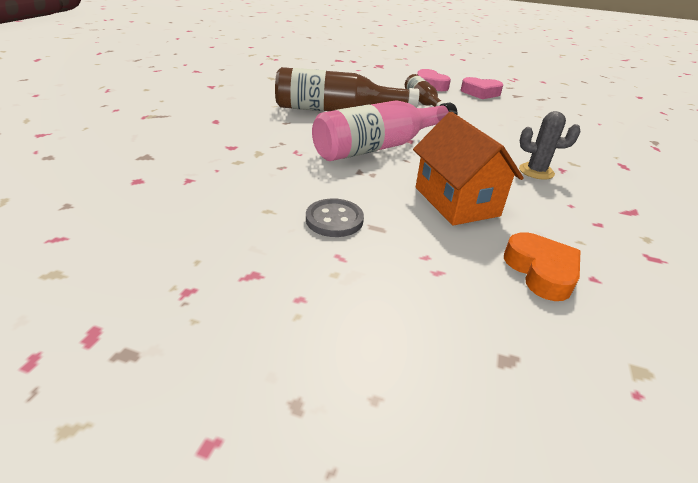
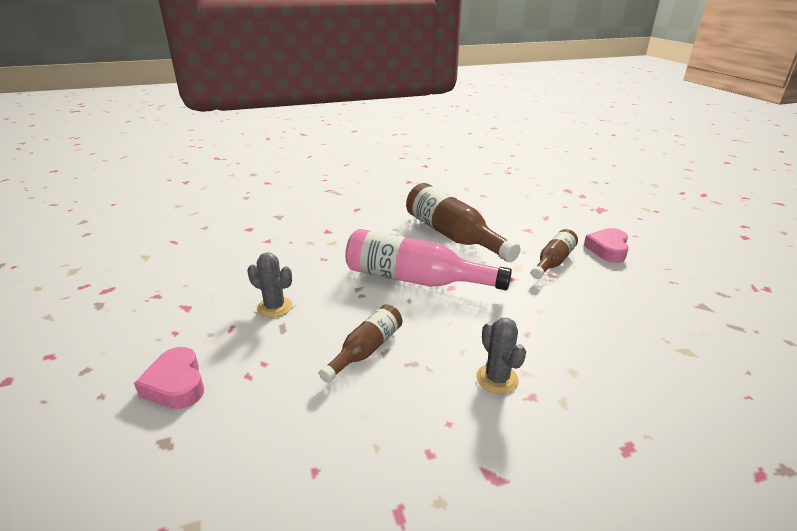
camera: 55 degrees right, 5 degrees down
(334, 220) = (274, 307): grey button -> grey cactus
(456, 201) = (366, 349): orange house -> brown bottle
(480, 93) = (654, 282): pink heart -> pink heart (176, 384)
(541, 271) = (296, 432): orange heart -> none

